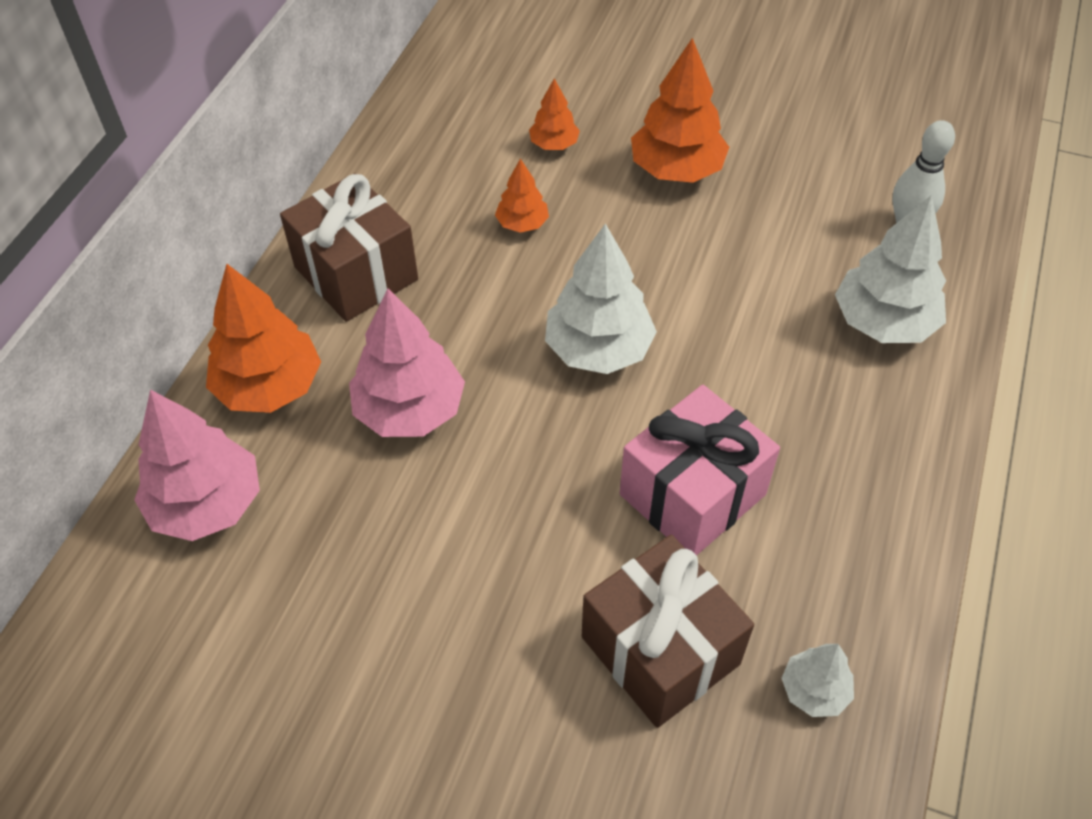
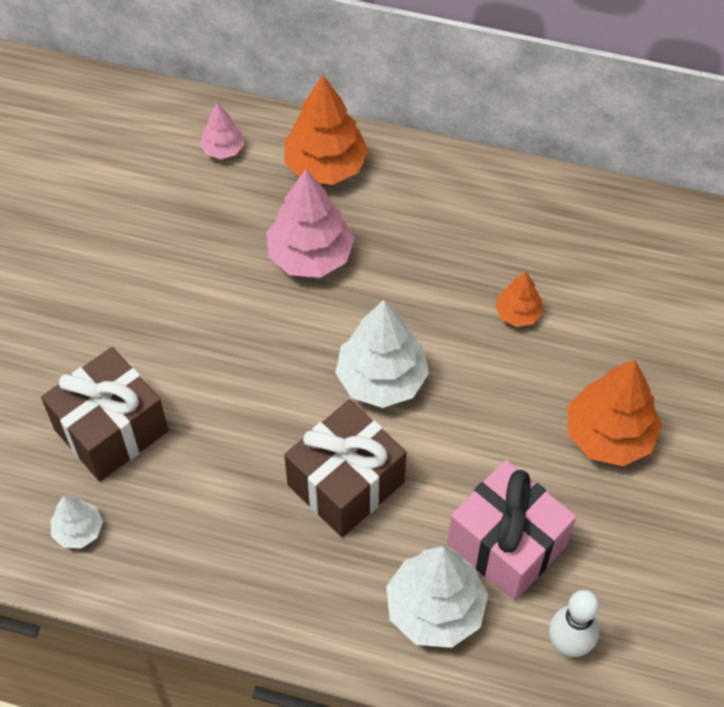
camera: 85 degrees right, 5 degrees up
(207, 504) = (223, 149): pink tree -> pink tree, size x0.53
(356, 273) = (444, 202): brown gift -> brown gift (346, 483)
(554, 144) = (625, 331): orange tree -> none
(692, 494) = (242, 450): pink gift -> pink gift (507, 544)

